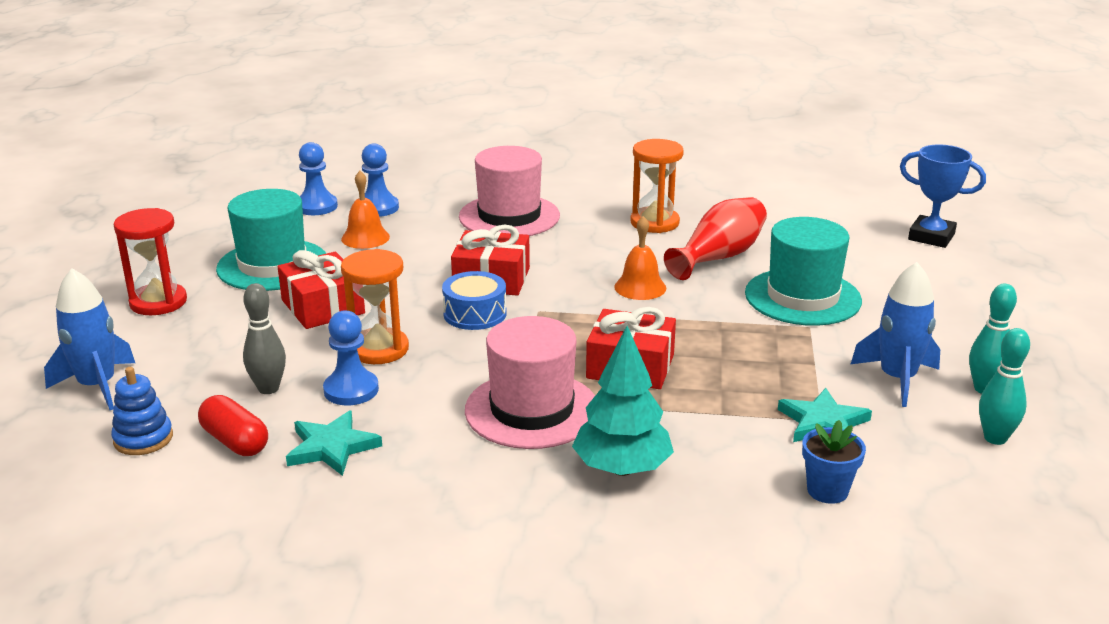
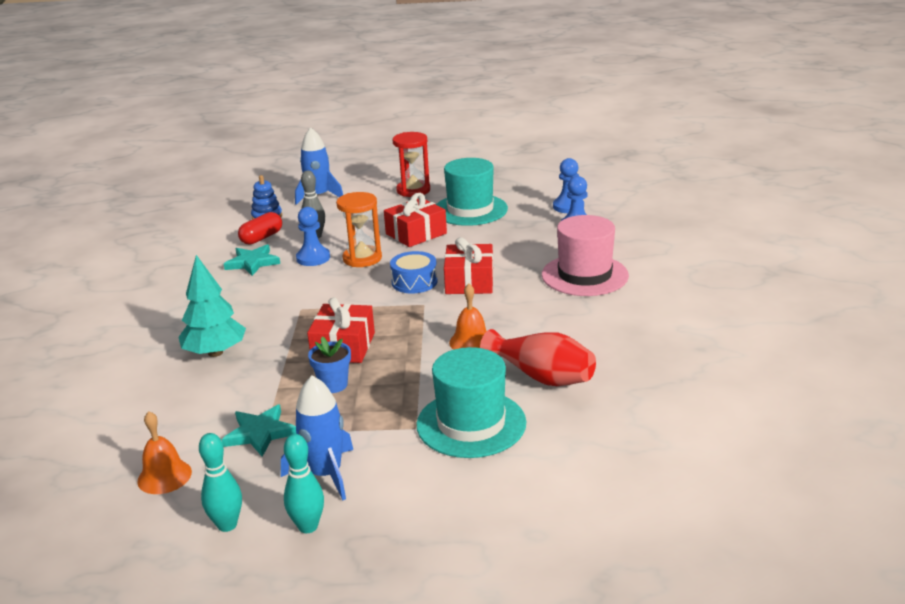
camera: 85 degrees right, 0 degrees up
(365, 238) = (523, 230): orange bell -> orange bell (164, 476)
(532, 410) = (287, 316): pink hat -> none
(654, 222) = (603, 340): orange hourglass -> none
(827, 491) = (173, 434): blue flower pot -> blue flower pot (333, 385)
(931, 237) = (646, 516): blue trophy -> none

